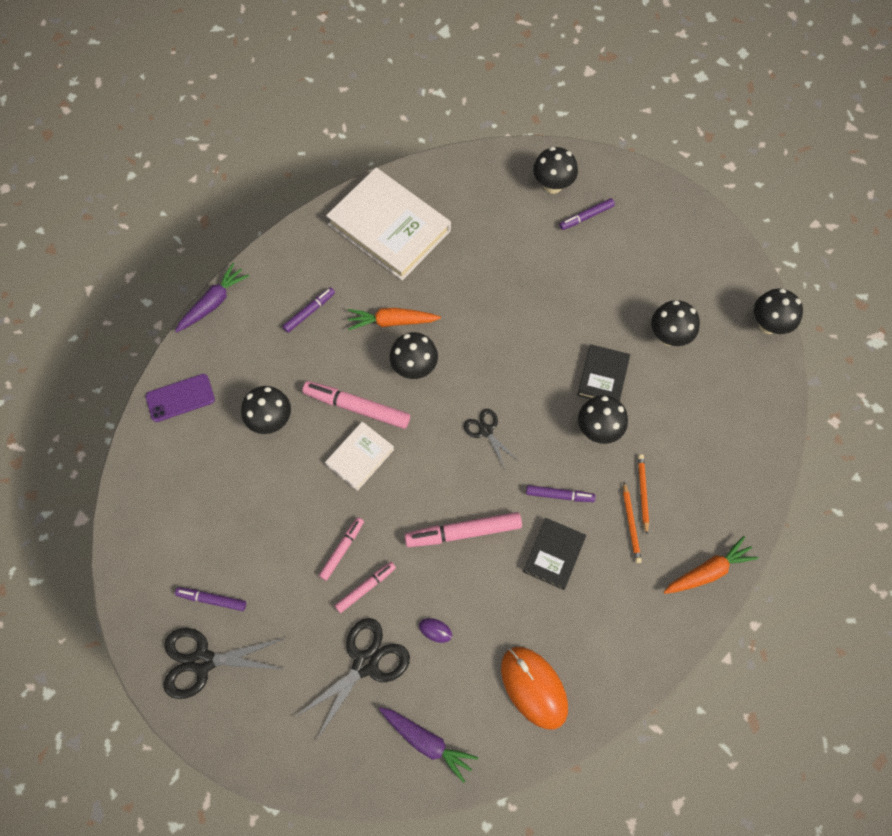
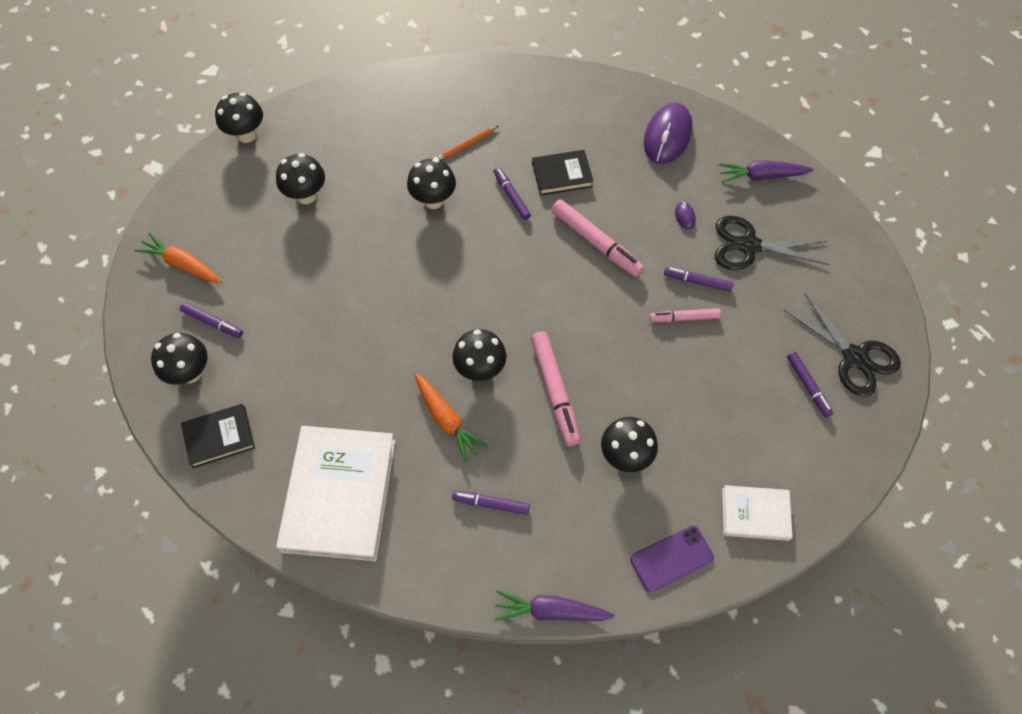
camera: 125 degrees left, 5 degrees down
(180, 398) = (671, 558): purple phone -> purple phone turned 60 degrees counterclockwise
(360, 457) = (597, 357): white book -> white book (755, 514)
(365, 588) = (697, 281): pink marker -> purple marker
(427, 742) = (761, 176): purple carrot -> purple carrot turned 90 degrees counterclockwise
(486, 430) = (497, 277): black scissors -> none
(534, 687) = (667, 136): orange mouse -> purple mouse
(603, 376) = (380, 222): black book -> black book (219, 437)
(631, 524) = (497, 140): orange pencil -> none
(708, 571) = (495, 80): orange carrot -> orange carrot (182, 264)

